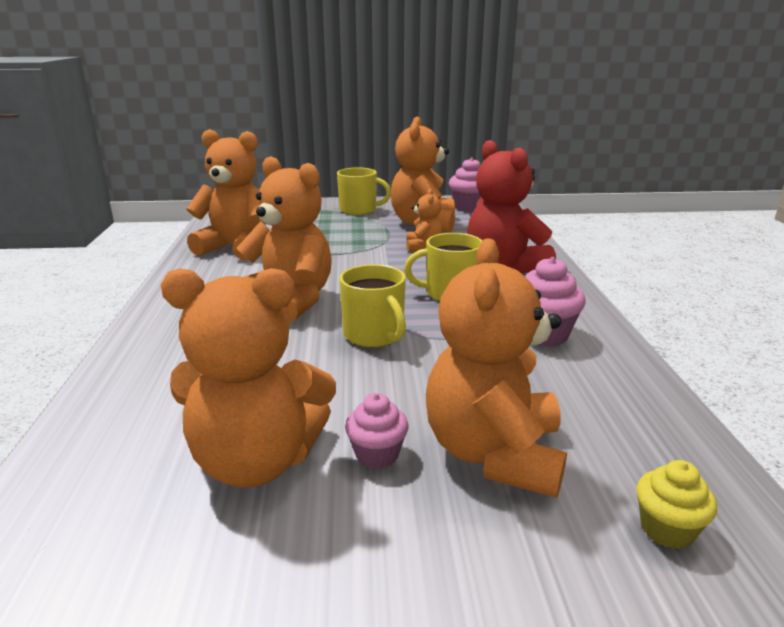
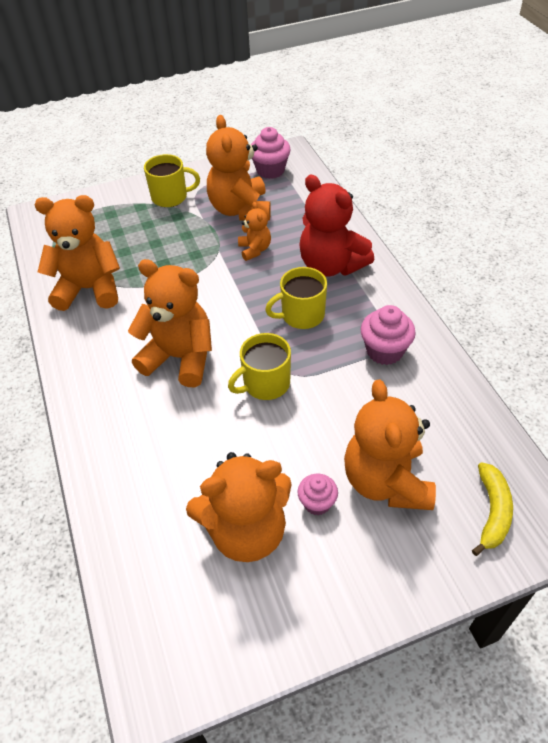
camera: 15 degrees left, 25 degrees up
(374, 335) = (265, 384): yellow mug -> yellow mug turned 105 degrees clockwise
(667, 529) = (492, 512): yellow cupcake -> yellow banana

